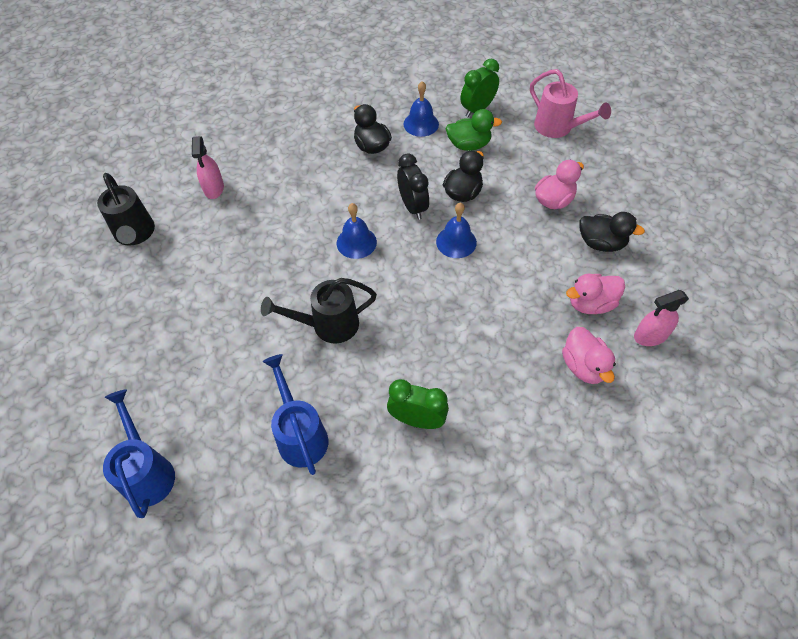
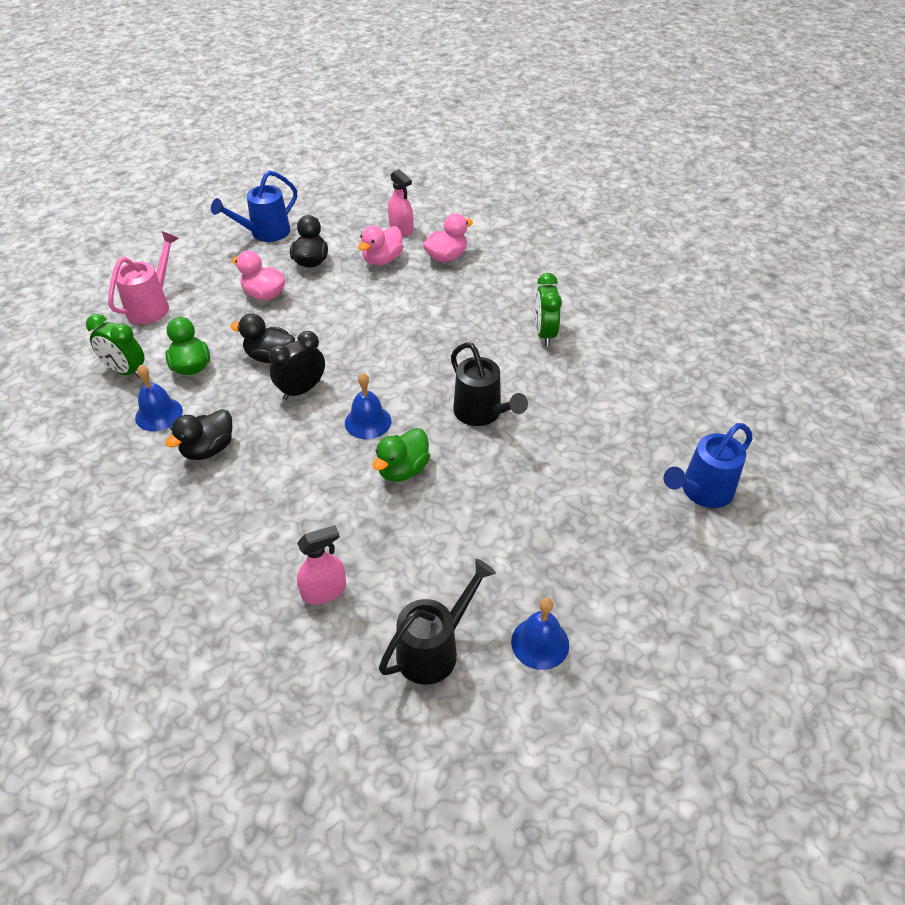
camera: 110 degrees left, 10 degrees down
(293, 253) = (403, 469): none -> green duck
(300, 434) = (600, 399): blue watering can -> blue watering can (264, 233)
(456, 242) = (341, 349): blue bell -> blue bell (540, 643)
(590, 304) = (382, 260): pink duck -> pink duck turned 75 degrees clockwise

